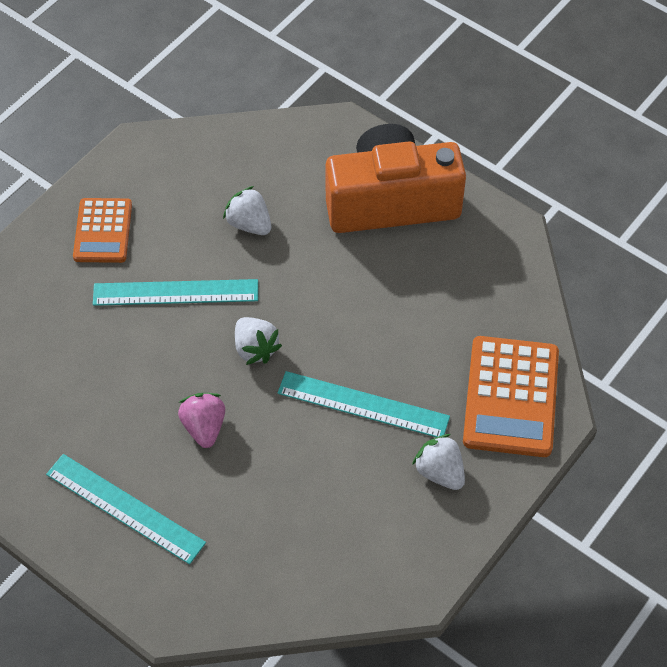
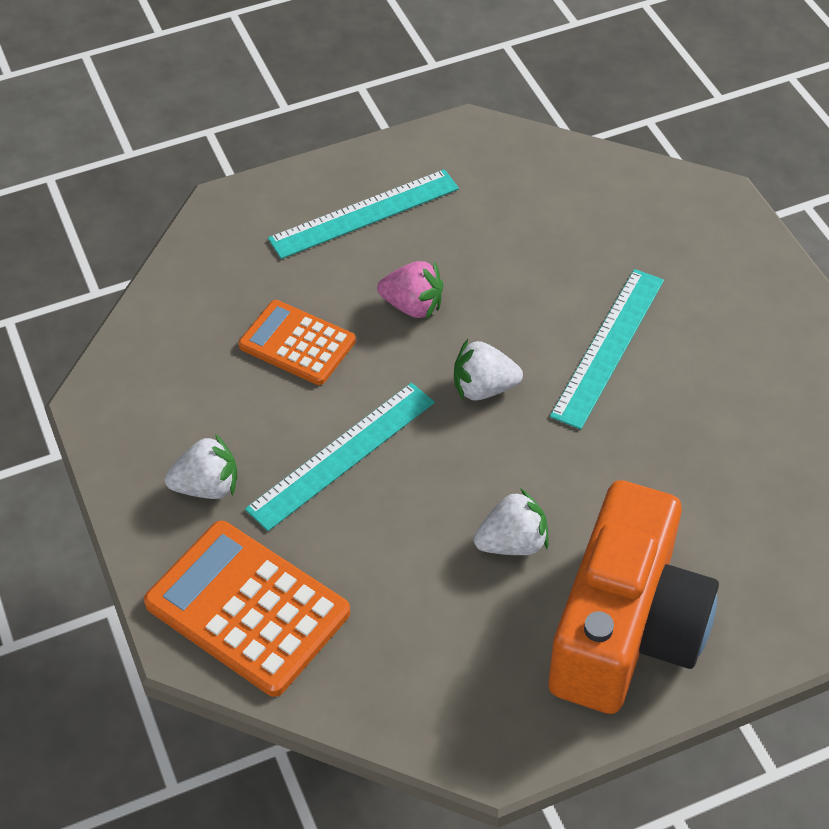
camera: 120 degrees right, 5 degrees down
(103, 231) = (739, 313): orange calculator -> orange calculator (297, 343)
(249, 224) = (673, 456): white strawberry -> white strawberry (512, 543)

